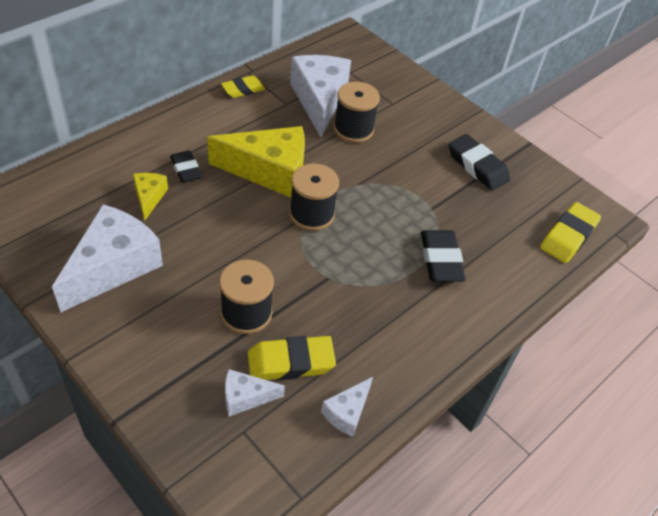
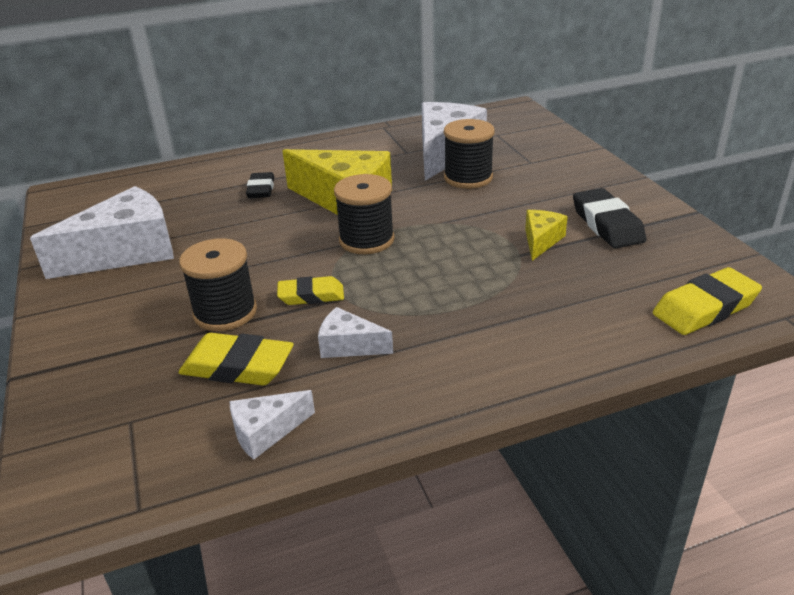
camera: 30 degrees right, 15 degrees down
(149, 197) = (207, 206): yellow cheese -> yellow cheese (541, 241)
(243, 89) = (368, 138): yellow eraser -> yellow eraser (311, 295)
(245, 397) = (160, 389): white cheese -> white cheese (349, 346)
(440, 260) = (499, 303): black eraser -> none

